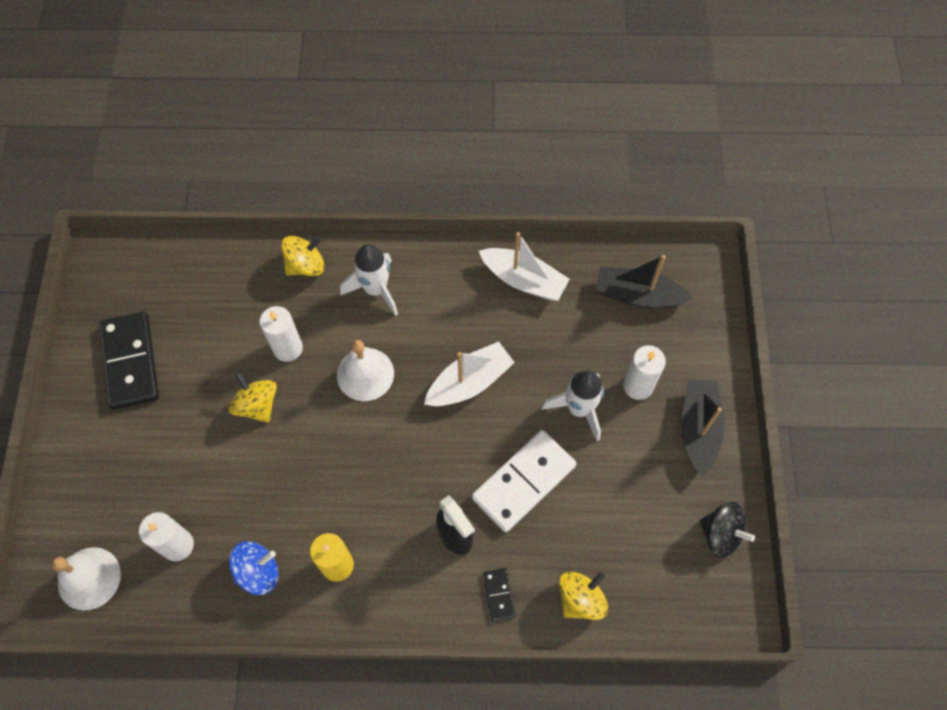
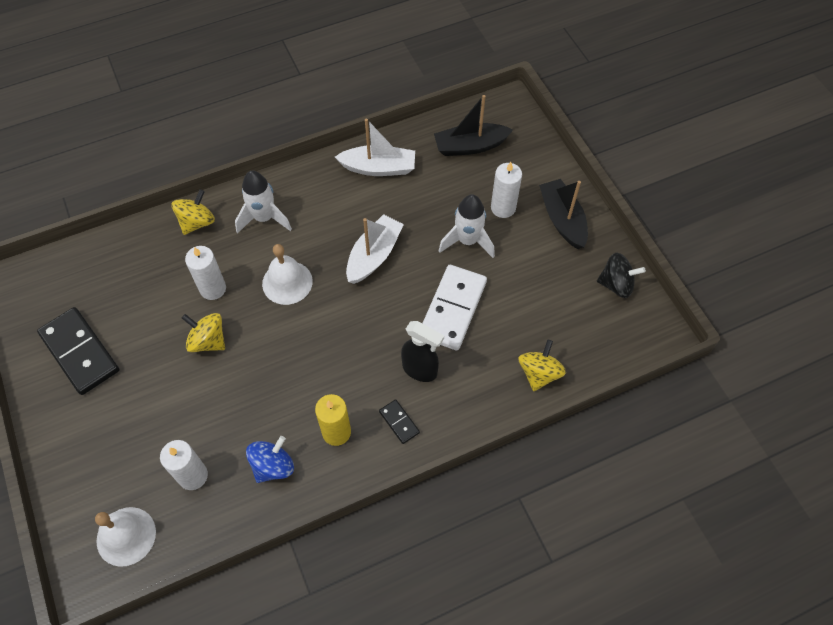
camera: 25 degrees left, 5 degrees down
(499, 595) = (476, 397): black domino -> black domino (399, 422)

